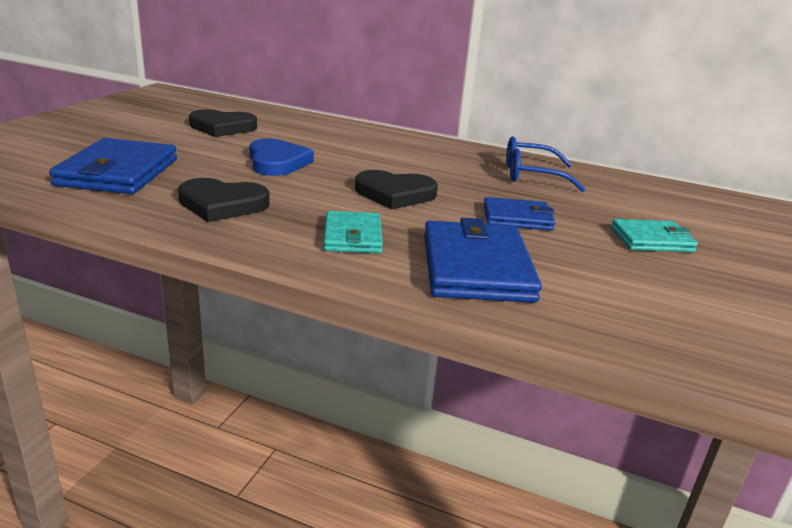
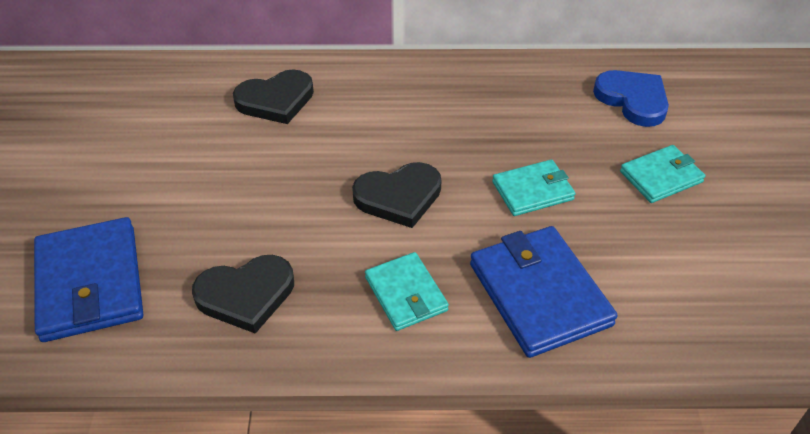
camera: 20 degrees left, 20 degrees up
(222, 127) = (128, 133): black heart -> black heart (276, 100)
(277, 162) = (242, 185): blue heart -> blue heart (633, 100)
(517, 218) = (533, 190): blue wallet -> turquoise wallet
(531, 175) = (506, 99): blue glasses -> none

